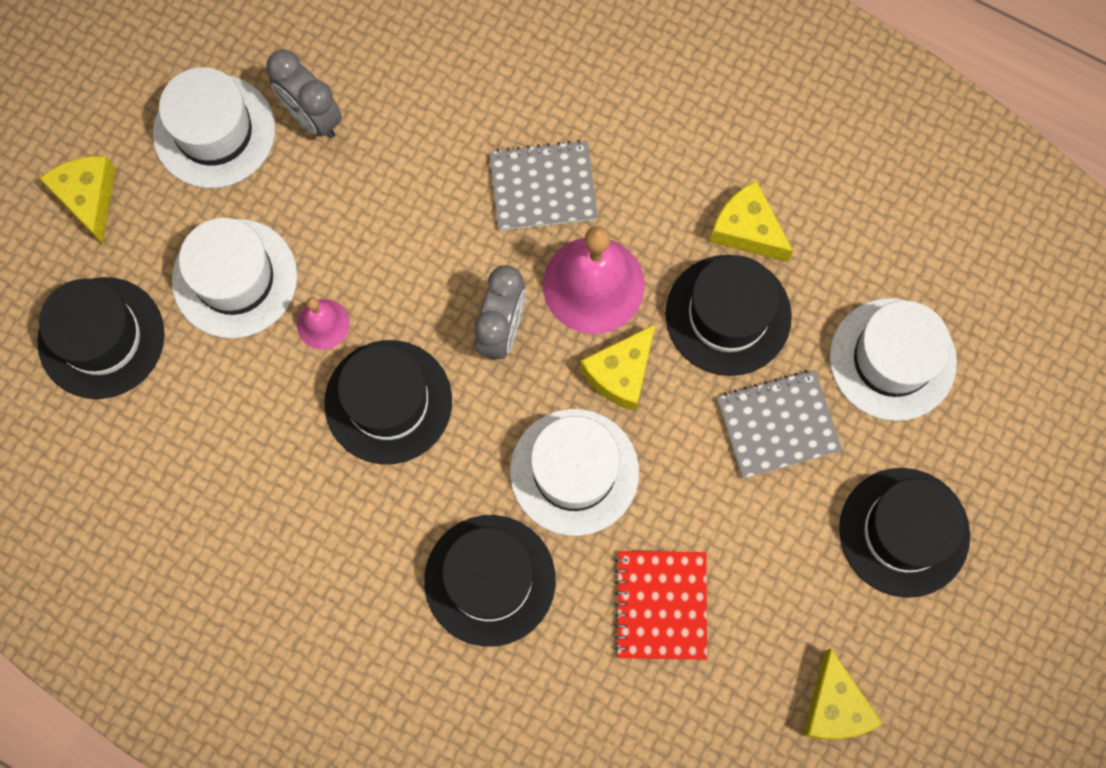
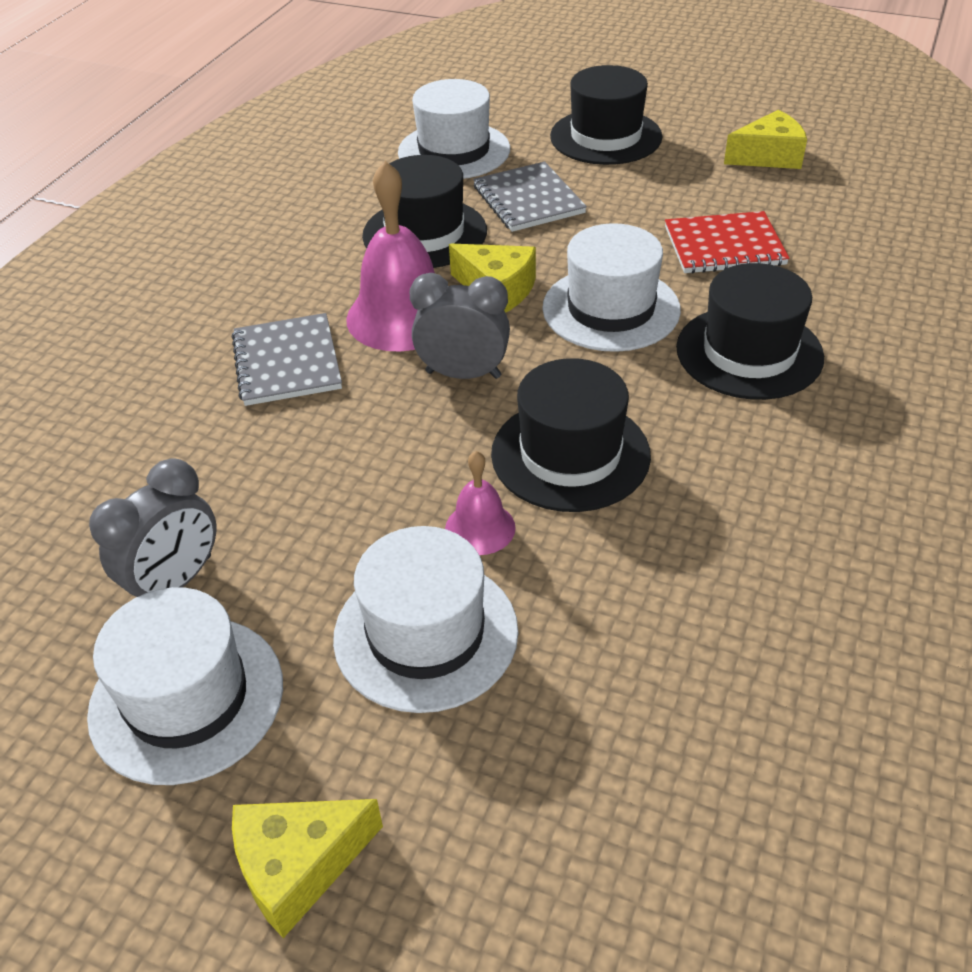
camera: 95 degrees left, 30 degrees down
(101, 338) = (546, 796): black hat -> none
(747, 230) = (335, 230): yellow cheese -> none

